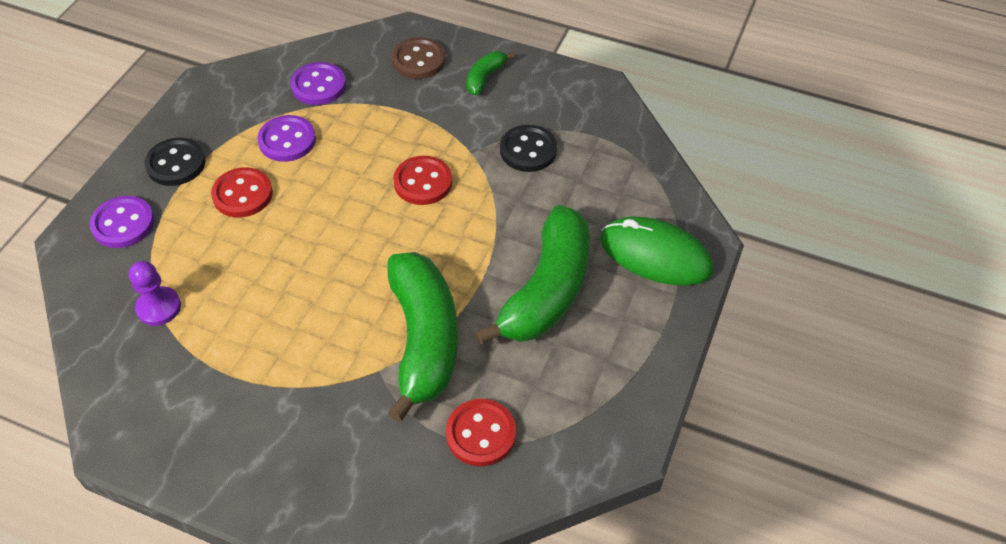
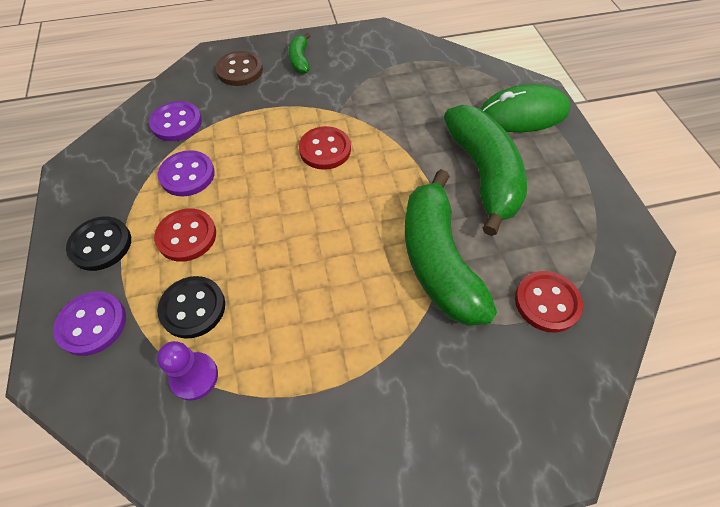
camera: 35 degrees left, 5 degrees up
(423, 339) = (438, 260): green banana -> green banana turned 150 degrees counterclockwise
(528, 150) = (376, 91): black button -> black button (193, 308)

